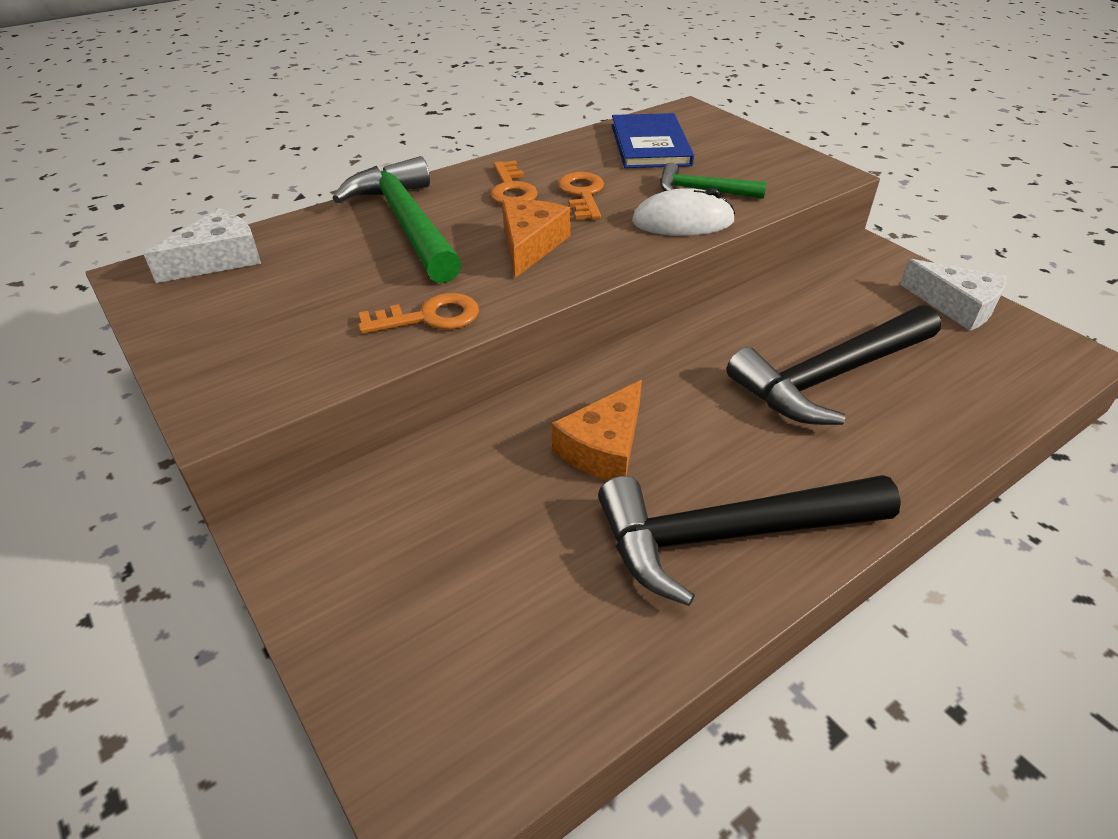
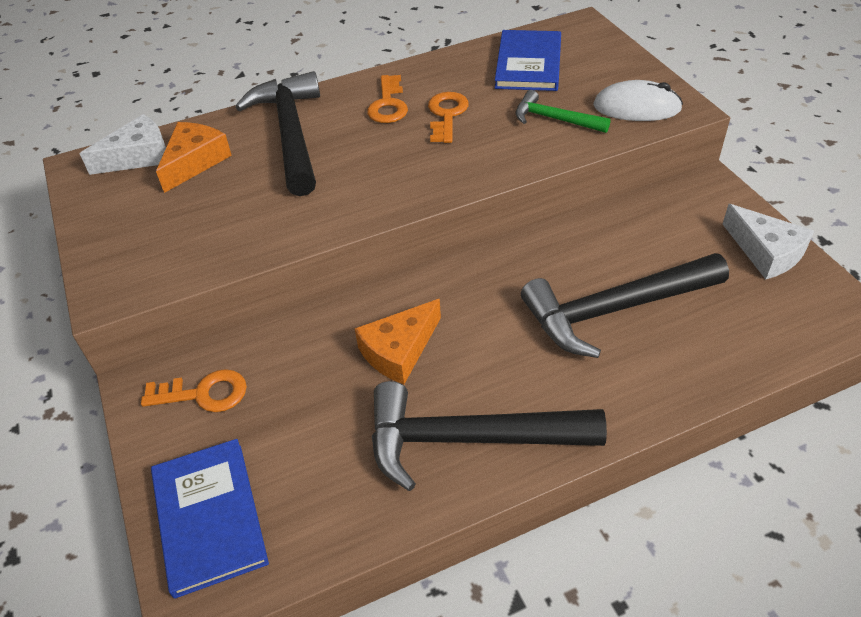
camera: 15 degrees right, 5 degrees up
(406, 223) = (291, 133): green hammer -> black hammer
(423, 687) = (209, 517): none -> blue book
(429, 317) = (280, 227): orange key -> orange key (204, 393)
(530, 245) = (383, 165): orange cheese -> orange cheese (195, 162)
(683, 222) = (522, 152): white mouse -> white mouse (636, 107)

